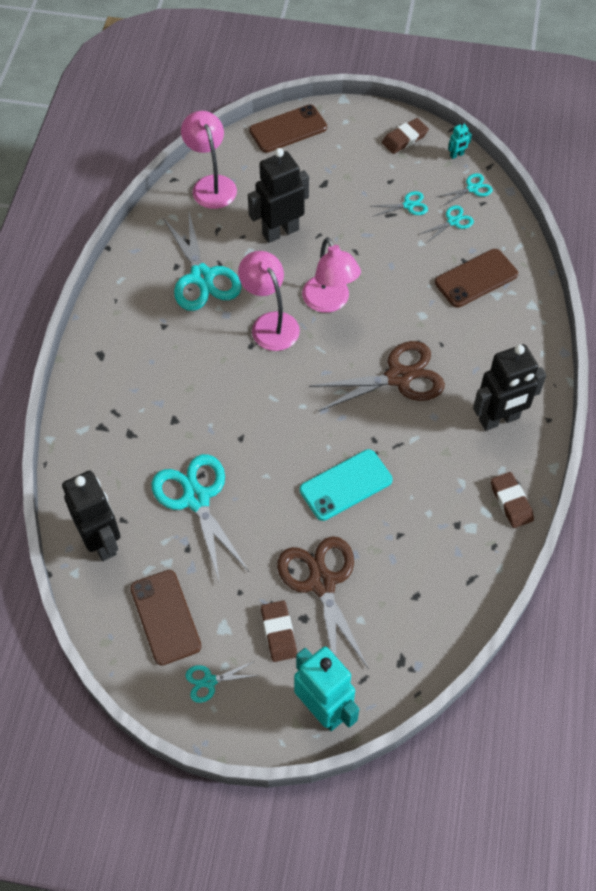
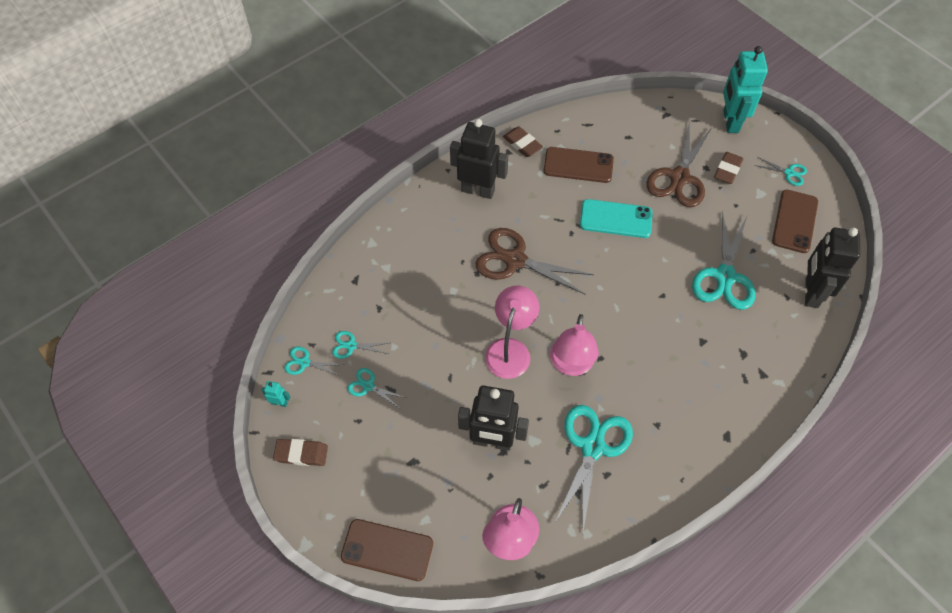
camera: 140 degrees left, 0 degrees up
(476, 278) = (386, 289): brown phone -> brown phone (578, 165)
(511, 502) = (522, 144): brown eraser -> brown eraser turned 60 degrees counterclockwise

